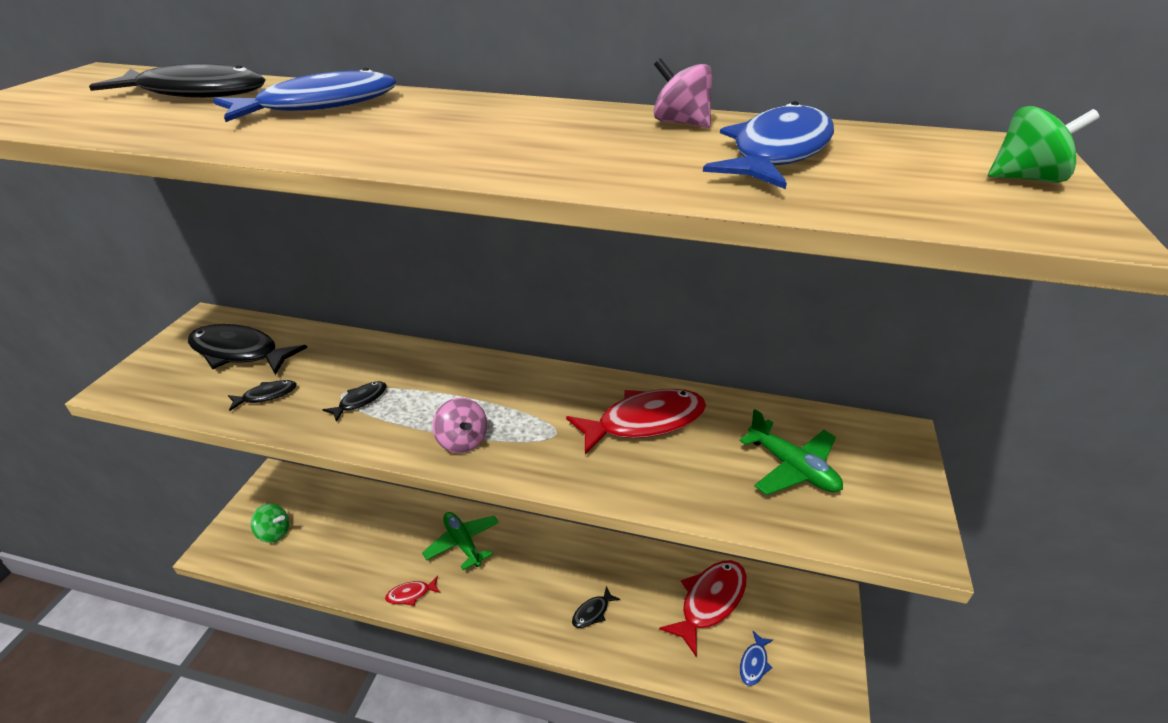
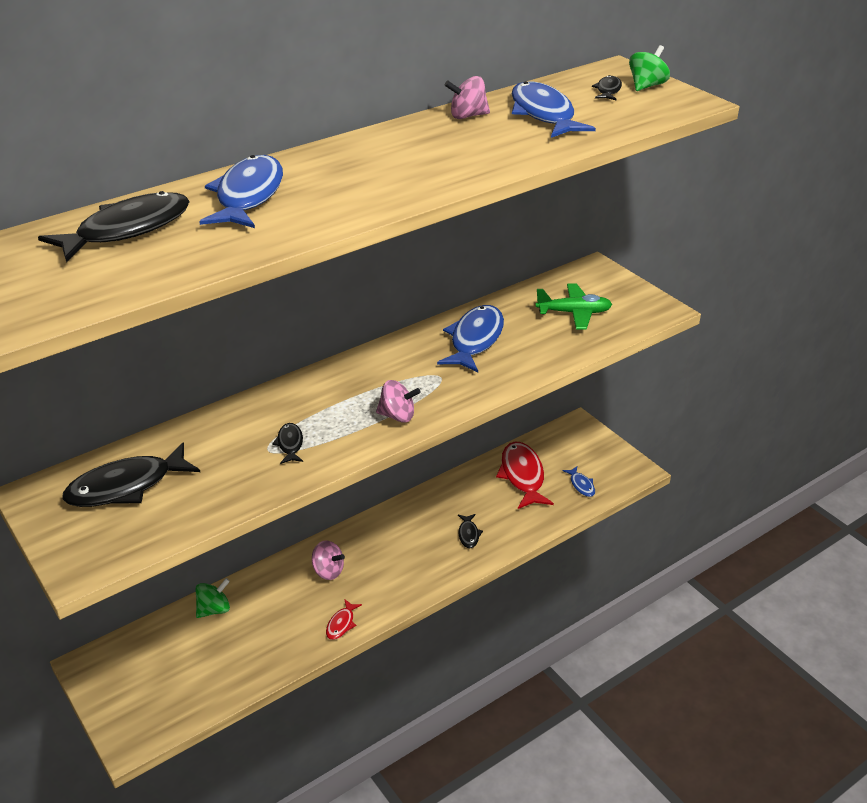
camera: 50 degrees left, 0 degrees up
(266, 396) = (216, 488): black fish -> black fish (608, 90)
(274, 533) = (165, 688): green spinning top -> green spinning top (214, 609)
(463, 543) = (328, 571): green plane -> pink spinning top
(644, 422) = (475, 340): red fish -> blue fish

